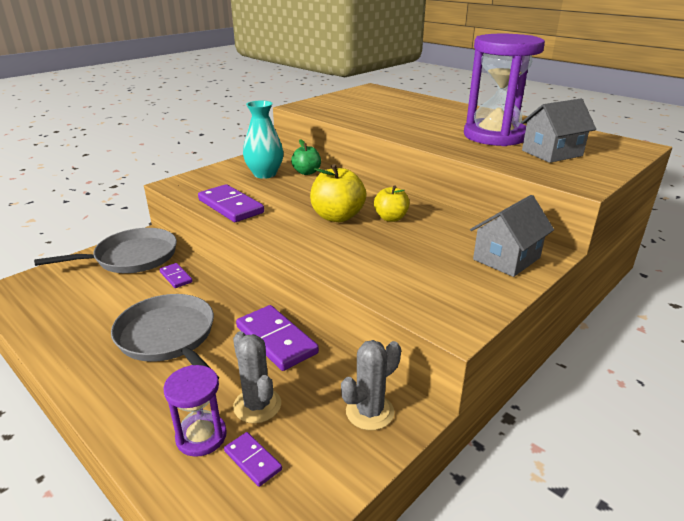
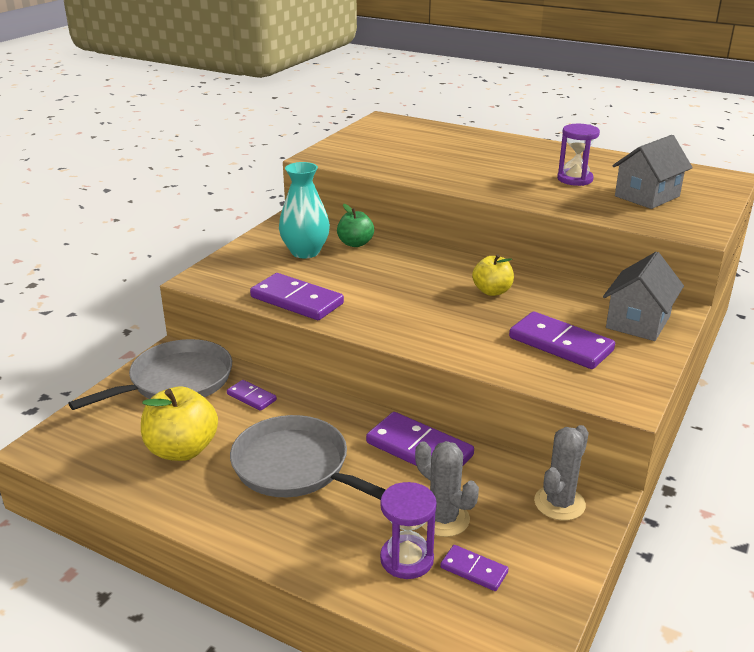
camera: 15 degrees left, 0 degrees up
(337, 217) = (432, 297): yellow apple -> yellow apple (182, 450)
(423, 267) = (560, 344): none -> purple domino
(494, 136) = (575, 179): purple hourglass -> purple hourglass, size x0.49

